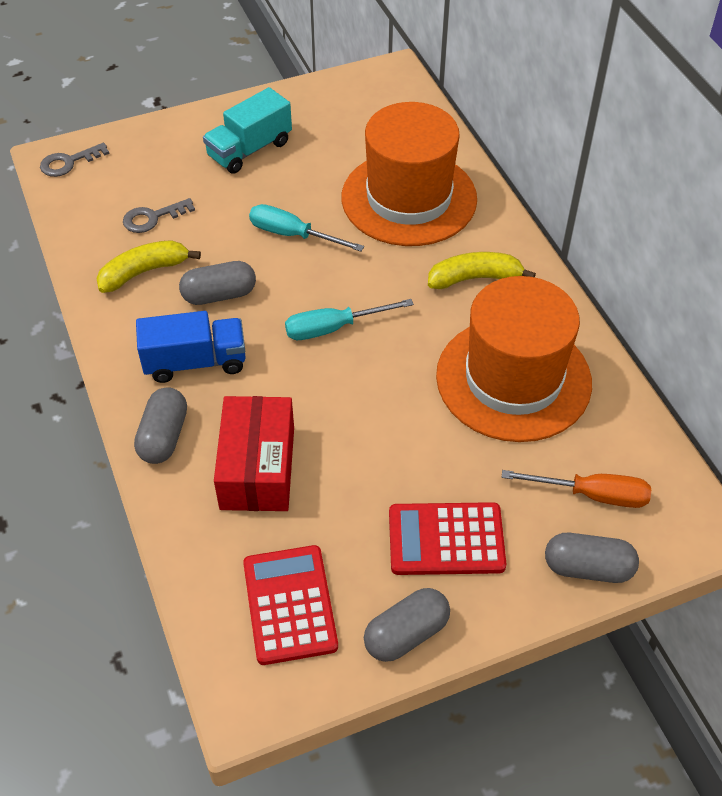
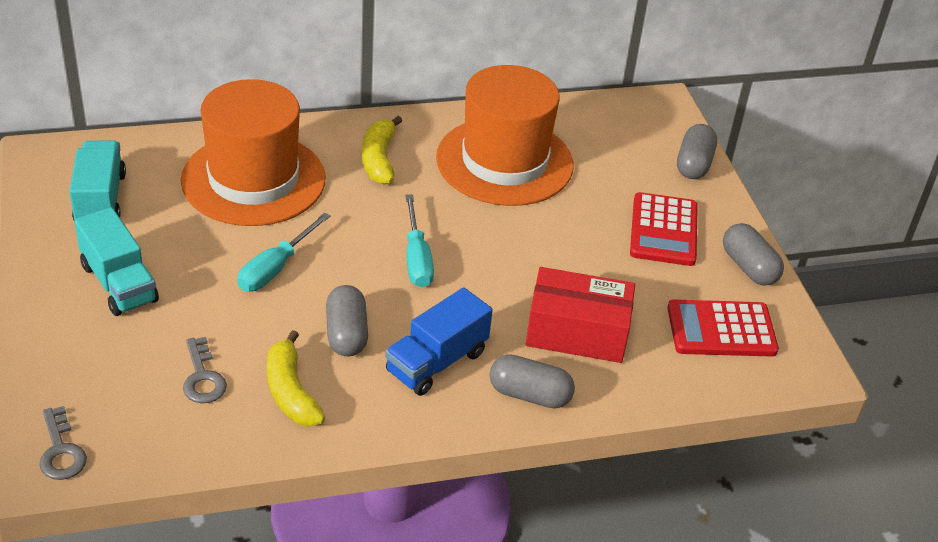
camera: 85 degrees left, 10 degrees down
(195, 362) = (437, 362): blue truck -> blue truck turned 135 degrees counterclockwise
(348, 116) = (100, 199): none -> turquoise truck
(592, 495) = (628, 147): orange screwdriver -> none

